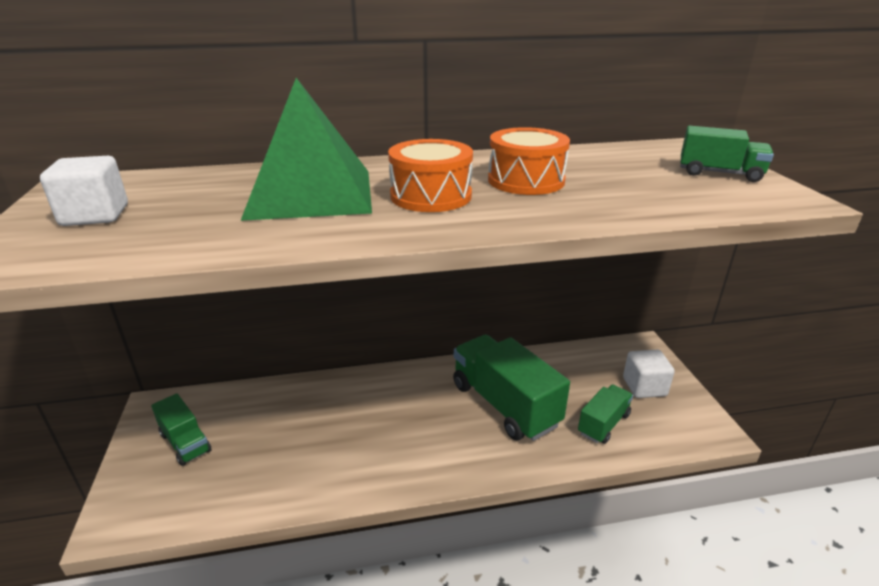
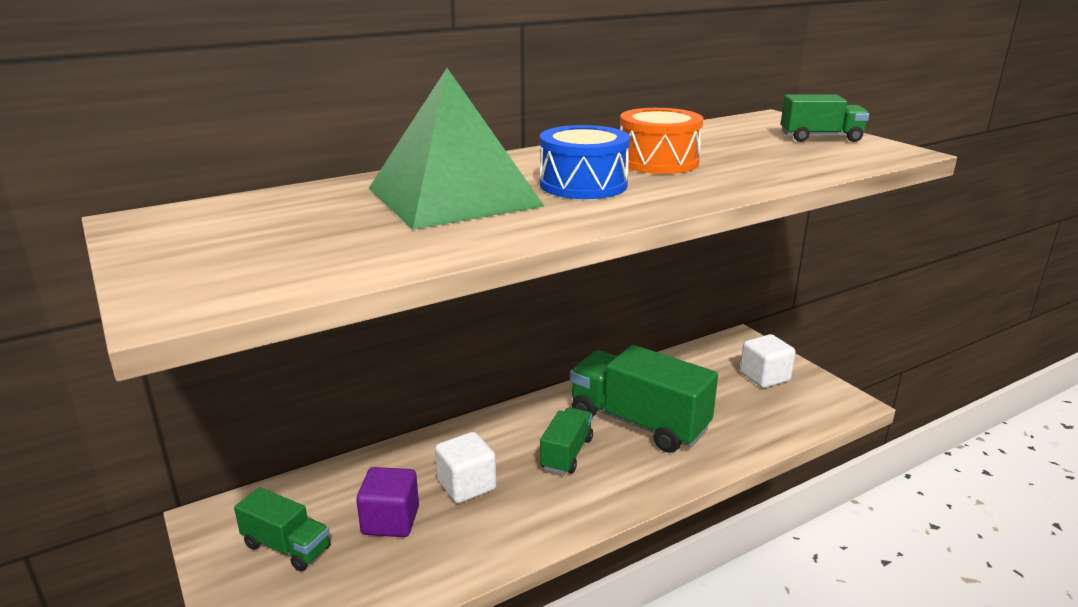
camera: 20 degrees left, 5 degrees down
(95, 215) = (228, 247): white cube -> white cube (466, 485)
(265, 441) = (390, 521): none -> purple cube
(431, 196) = (583, 185): orange drum -> blue drum
(603, 424) = (746, 418): green truck -> green truck (566, 454)

